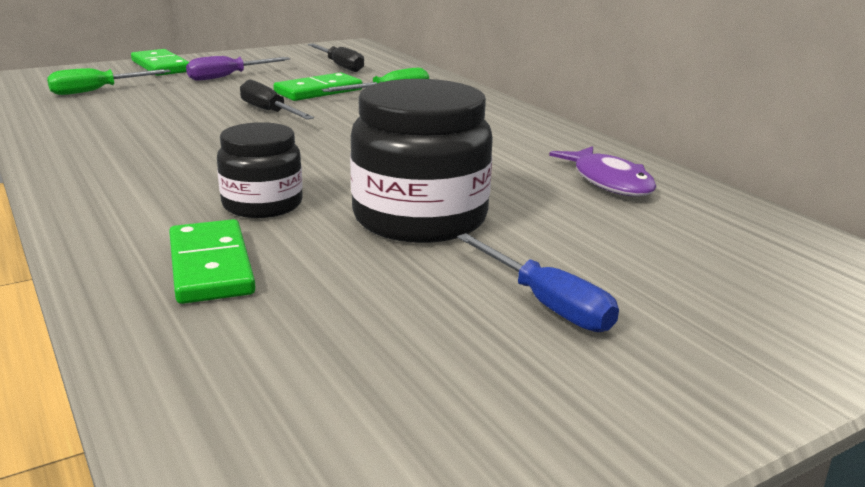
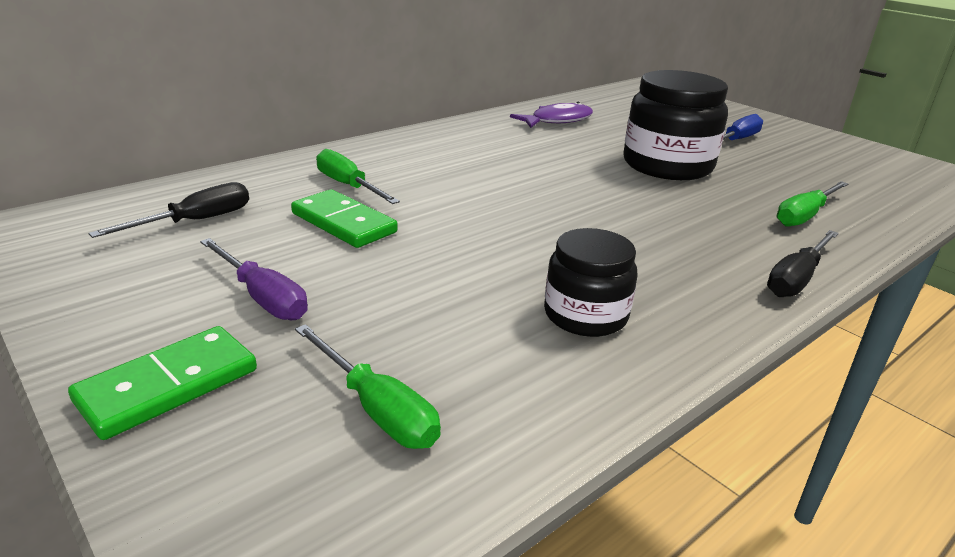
camera: 100 degrees left, 5 degrees up
(210, 266) = (804, 216): green domino -> green screwdriver
(262, 204) = (698, 212): black jar -> black jar (585, 315)
(269, 112) = (447, 241): black screwdriver -> black screwdriver (796, 279)

